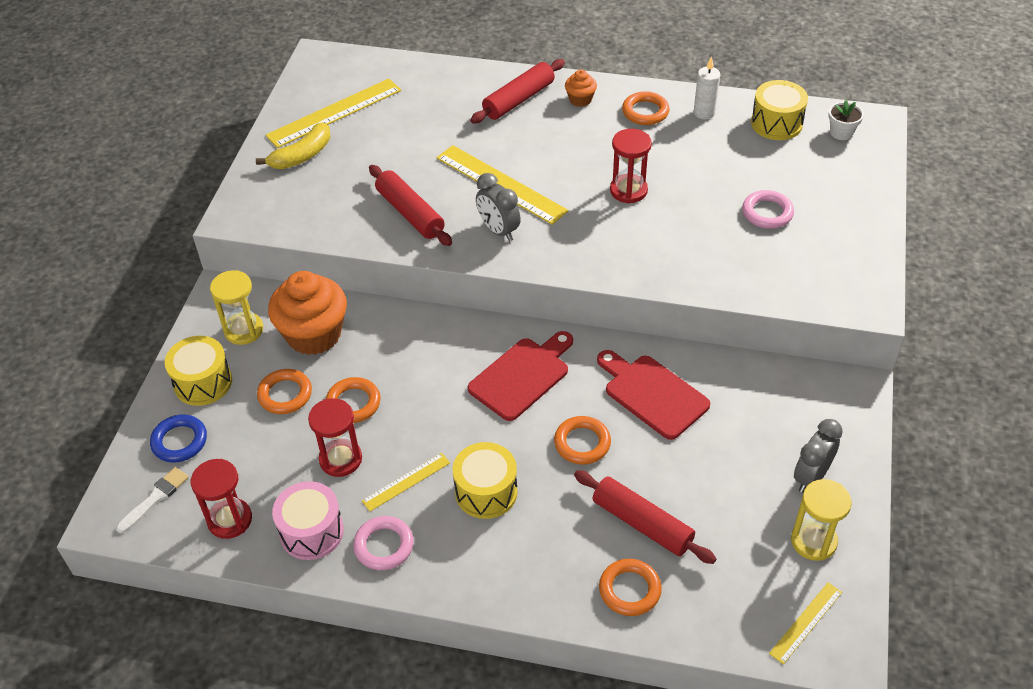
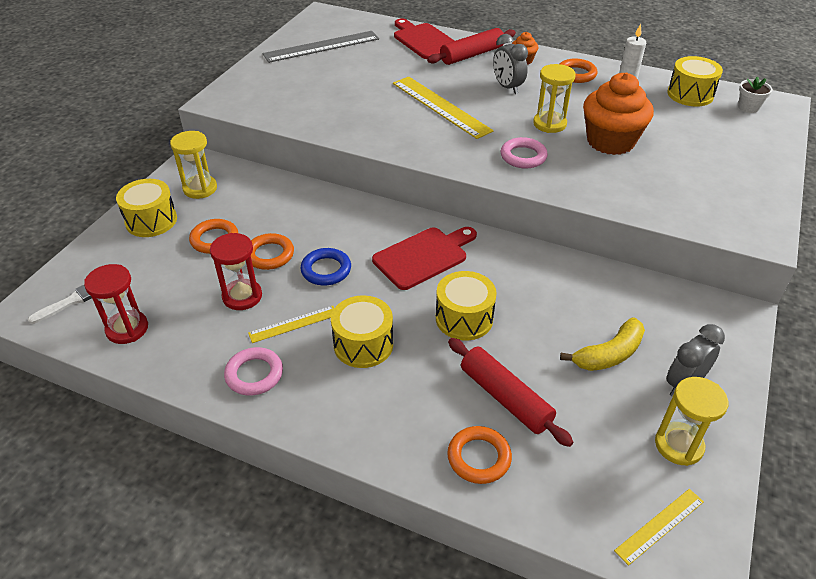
camera: 10 degrees right, 5 degrees down
(179, 441) = (112, 261): blue ring -> blue ring (326, 270)
(302, 155) = (286, 69): yellow banana -> yellow banana (609, 354)
(311, 532) = (194, 351): pink drum -> none
(314, 334) = (255, 200): orange cupcake -> orange cupcake (610, 141)
(334, 113) = (321, 47): yellow ruler -> grey ruler
(410, 213) = (358, 116): red rolling pin -> none
(498, 230) = (429, 137): grey clock -> grey clock (507, 87)
(582, 443) = (464, 318): orange ring -> yellow drum
(628, 190) = (549, 124): red hourglass -> yellow hourglass
(652, 394) = (539, 289): red cutting board -> red cutting board (424, 40)
(767, 213) = (672, 155): pink ring -> pink ring (523, 156)

